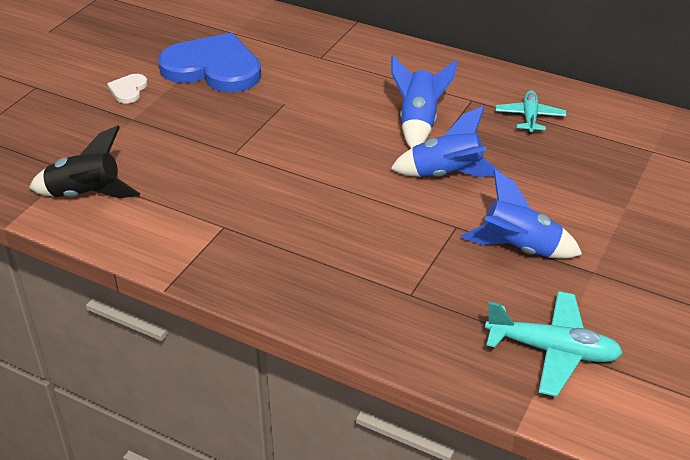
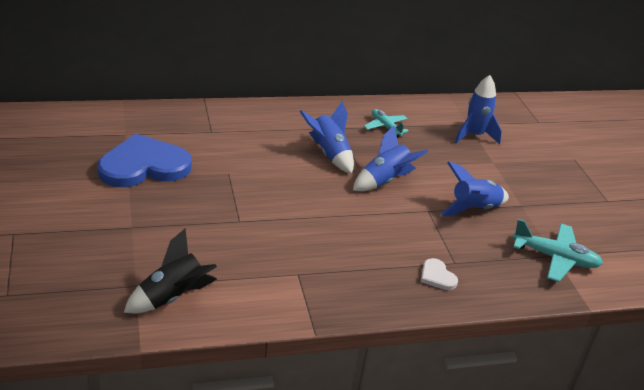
camera: 45 degrees left, 5 degrees down
(128, 90) = (98, 206): white heart -> white heart (437, 276)
(552, 350) = (555, 258): turquoise plane -> turquoise plane turned 45 degrees clockwise
(642, 167) = (474, 136): none -> blue rocket

